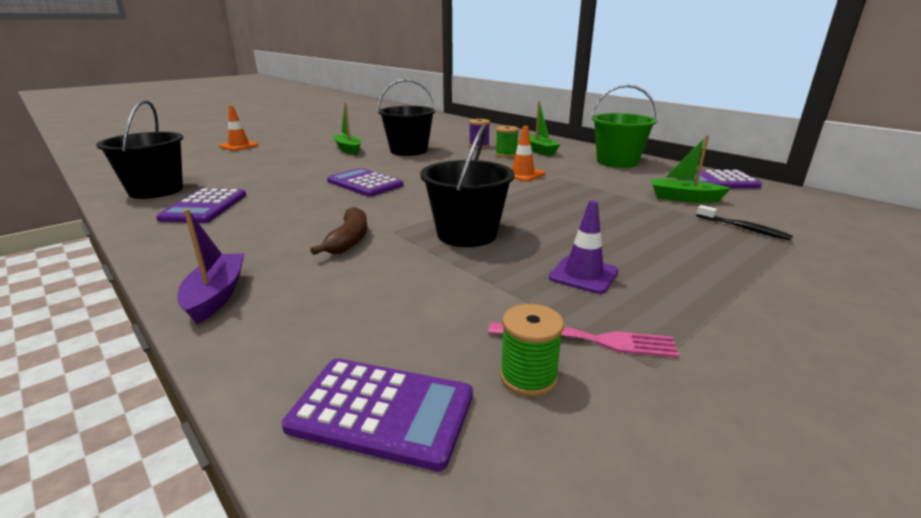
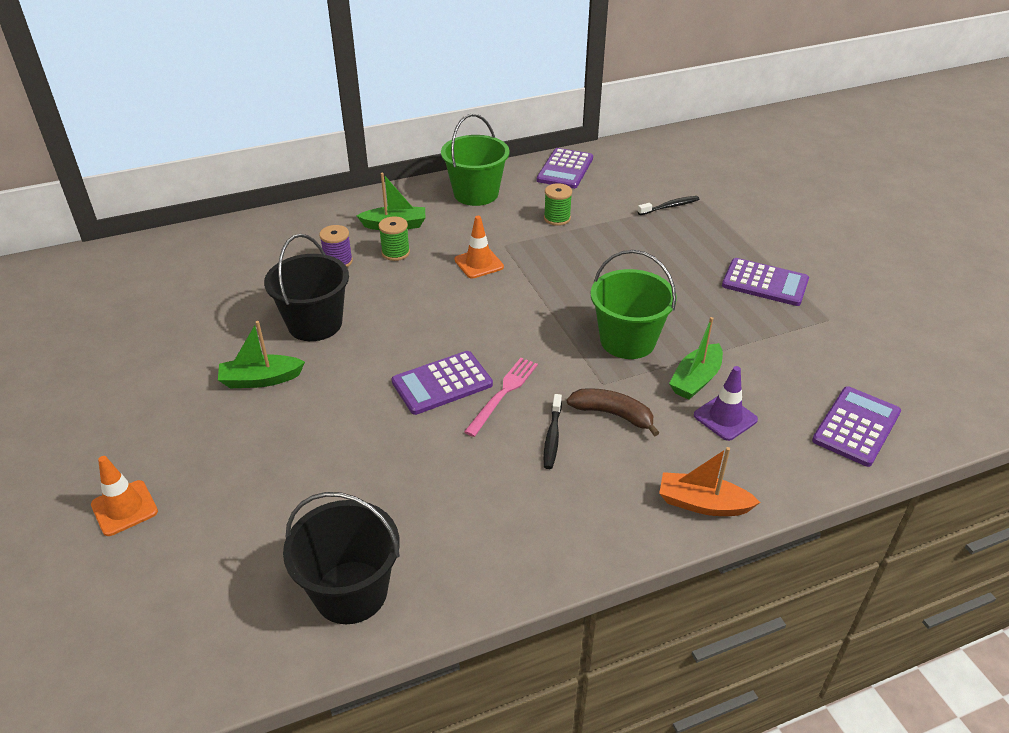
camera: 70 degrees left, 15 degrees up
(204, 207) = (458, 530): purple calculator -> purple calculator (765, 283)
(216, 295) = (702, 504): purple boat -> orange boat
(311, 221) = (552, 437): none -> black toothbrush
(466, 234) = (627, 341): black bucket -> green bucket
(528, 377) = (833, 366): green spool -> green spool (557, 218)
(583, 275) = (721, 305): purple traffic cone -> purple traffic cone (725, 417)
(588, 340) = (801, 332): pink fork -> pink fork (503, 394)
(683, 198) = (598, 203): green boat -> green boat (696, 380)

